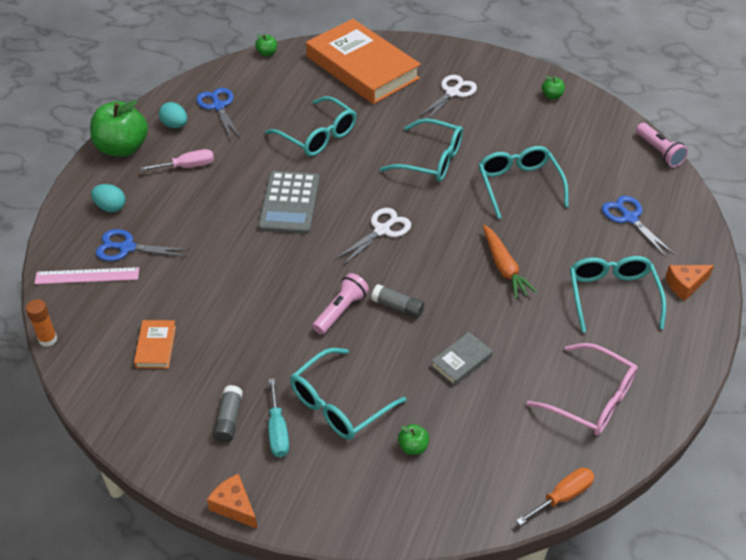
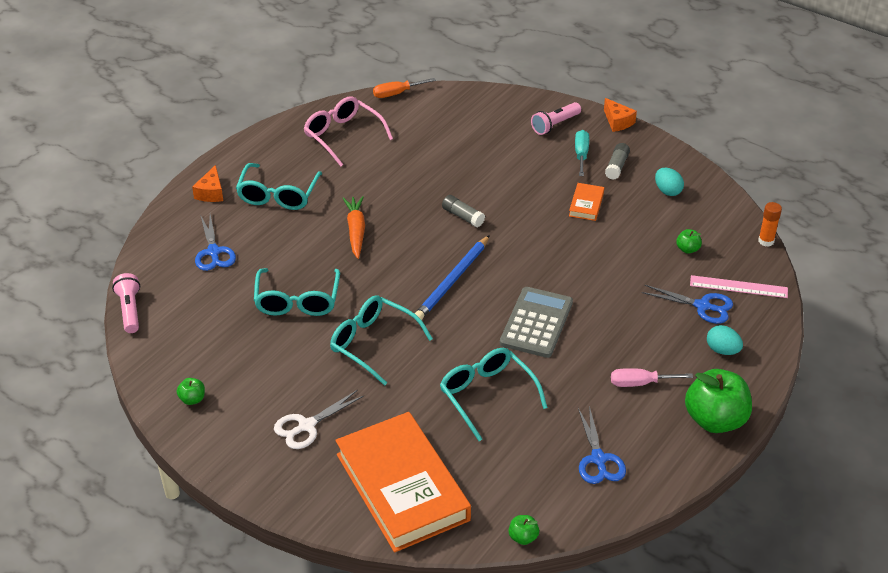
camera: 165 degrees left, 5 degrees down
(156, 347) = (673, 221): orange book -> orange book (586, 204)
(175, 125) = (653, 441): turquoise egg -> turquoise egg (667, 191)
(339, 404) = (531, 162): turquoise glasses -> none
(341, 311) = (512, 221): pink flashlight -> pink flashlight (555, 125)
(382, 230) = (452, 281): white scissors -> blue pencil
(413, 447) = (486, 131): green apple -> green apple (687, 249)
(461, 361) = (427, 172): grey book -> none
(685, 285) = (211, 192): orange cheese -> orange cheese turned 105 degrees clockwise

